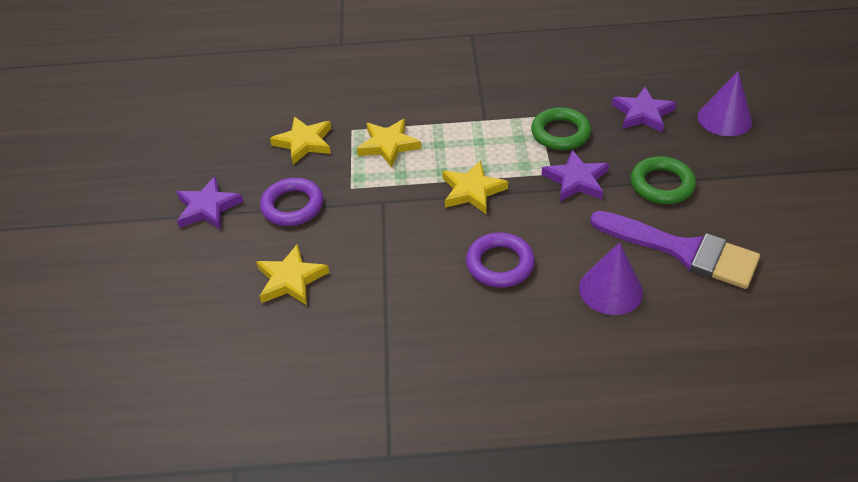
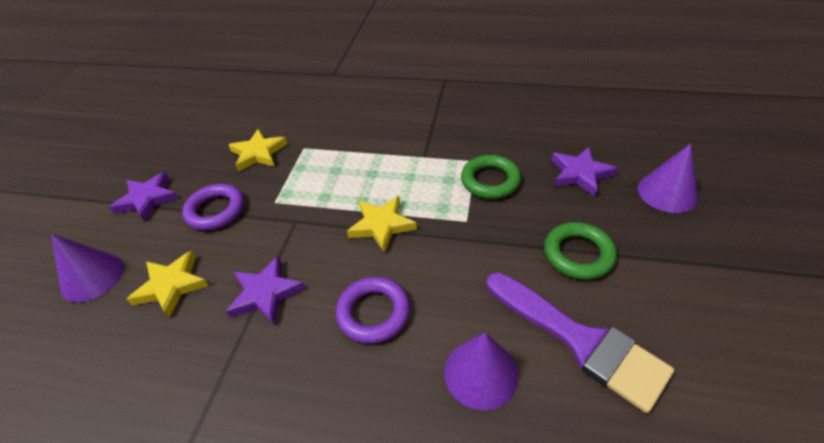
camera: 15 degrees right, 0 degrees up
(200, 288) = (92, 277): none -> purple cone
(388, 145) = (327, 167): yellow star -> none
(576, 180) = (488, 233): purple star -> purple star (265, 293)

